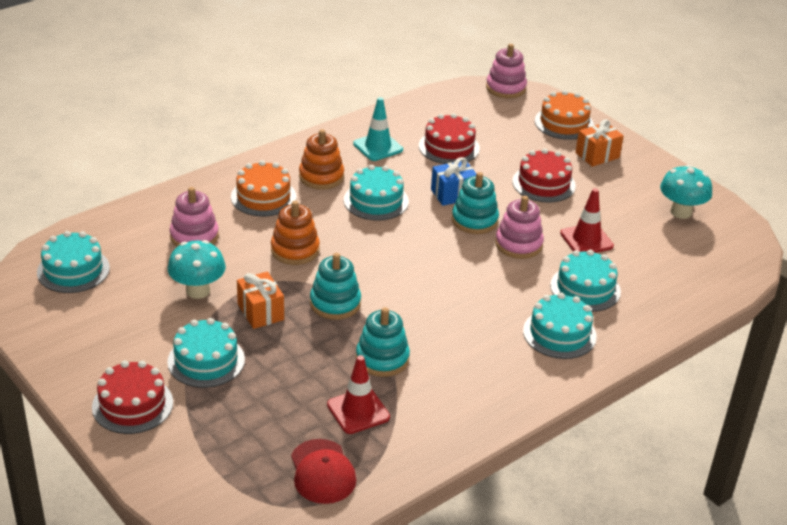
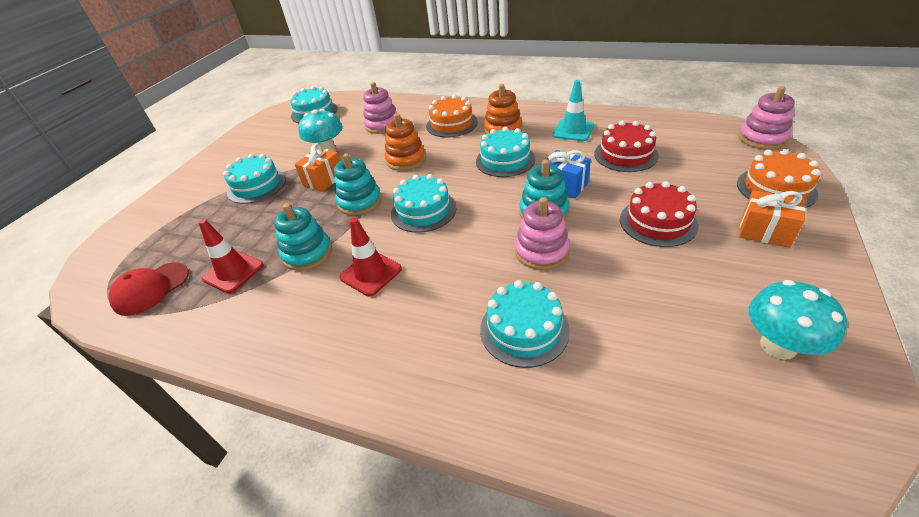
camera: 65 degrees right, 5 degrees up
(132, 405) = (198, 183): red cake -> none
(559, 334) = (428, 345): turquoise cake -> turquoise cake (423, 211)
(586, 240) = (609, 291): red traffic cone -> red traffic cone (371, 273)

